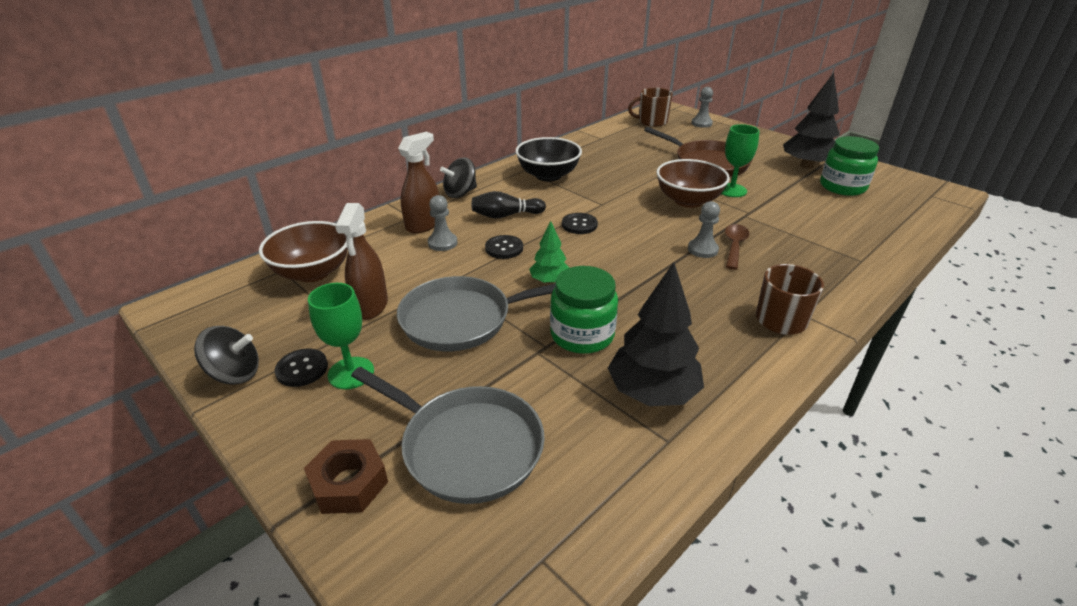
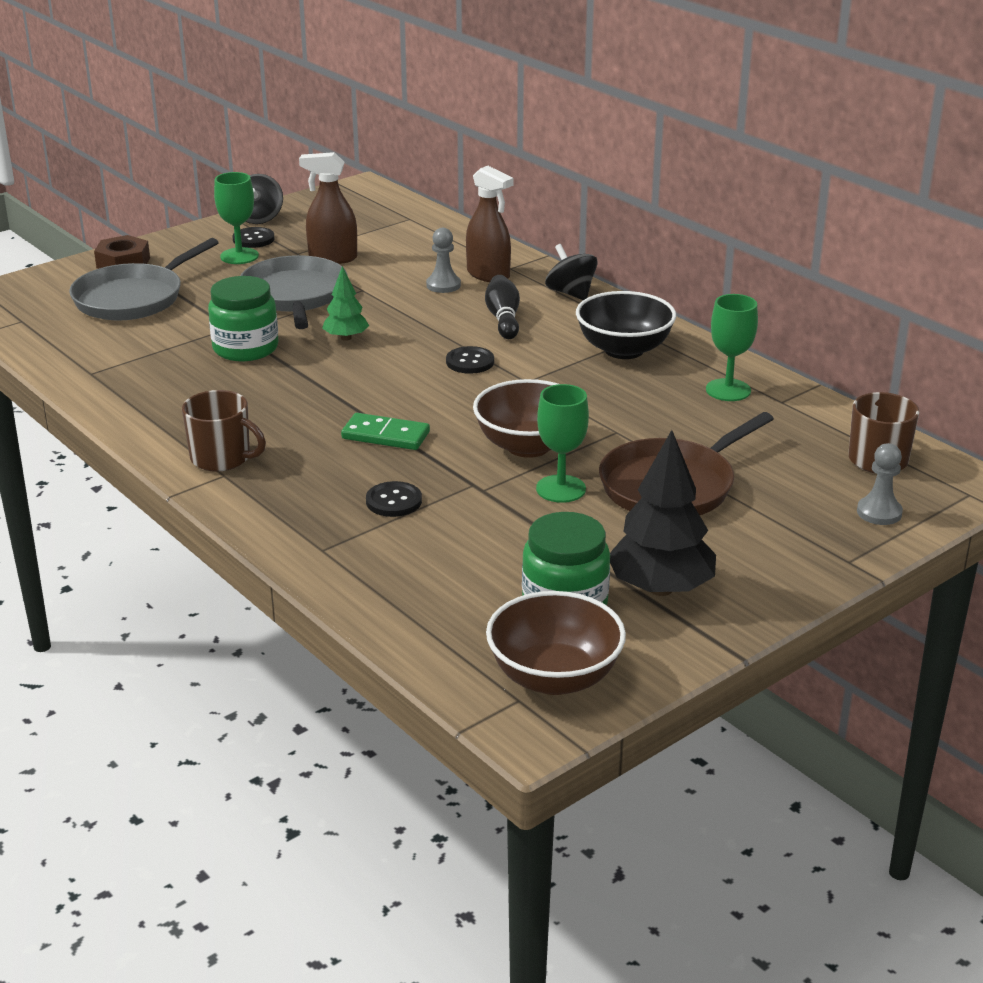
camera: 95 degrees right, 5 degrees down
(313, 272) = (400, 231): brown bowl -> brown bowl (554, 677)
(504, 248) = (423, 316): black button -> black button (394, 501)
(593, 149) = (728, 390): none -> green goblet
(652, 392) = (149, 373): black tree -> none
(702, 249) = (385, 435): grey pawn -> green domino
(734, 246) = (388, 459): brown spoon -> none

